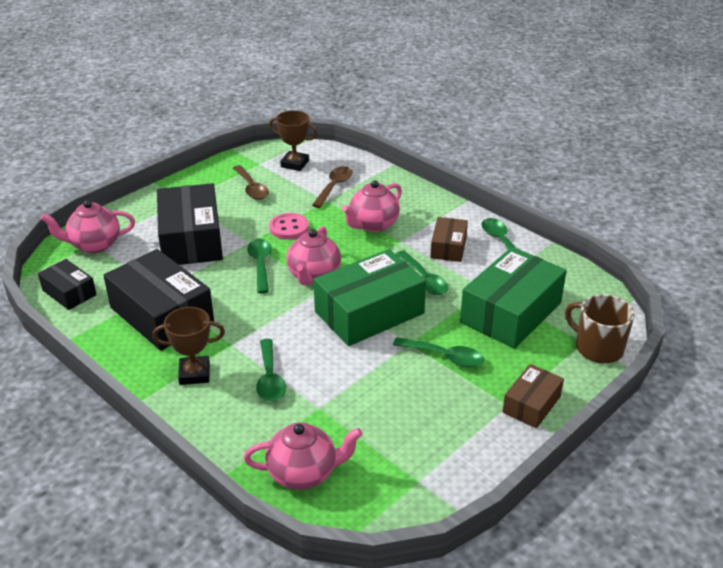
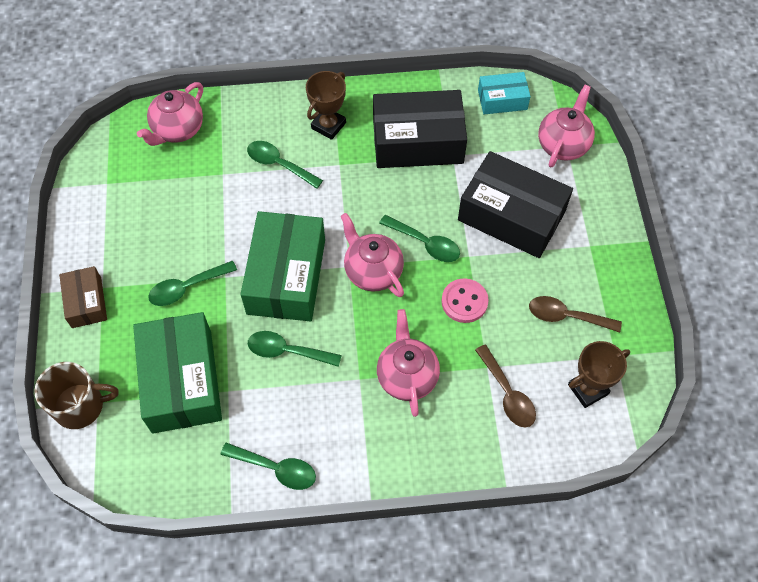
camera: 130 degrees right, 25 degrees up
(69, 292) = (502, 100): black box -> turquoise box
(448, 247) = (312, 412): brown box -> none

